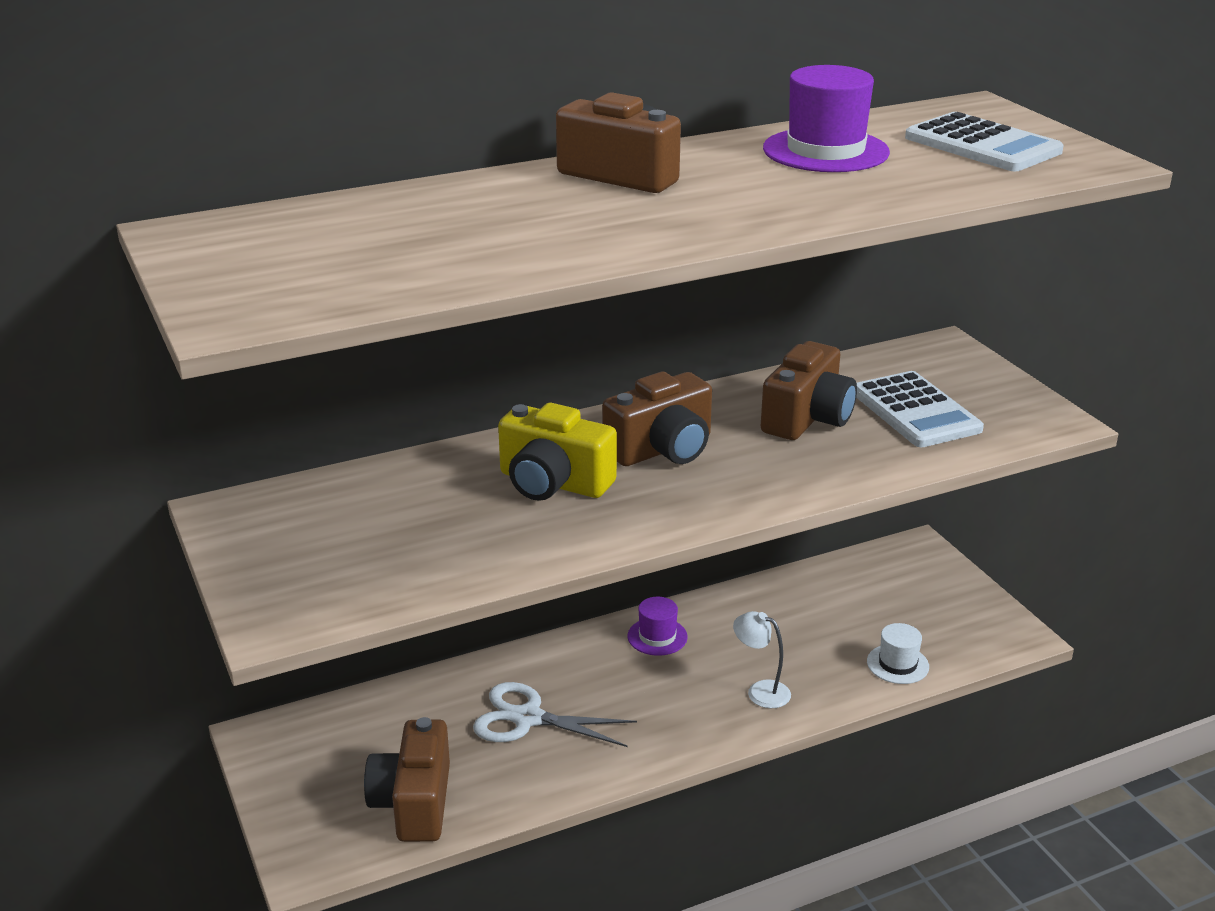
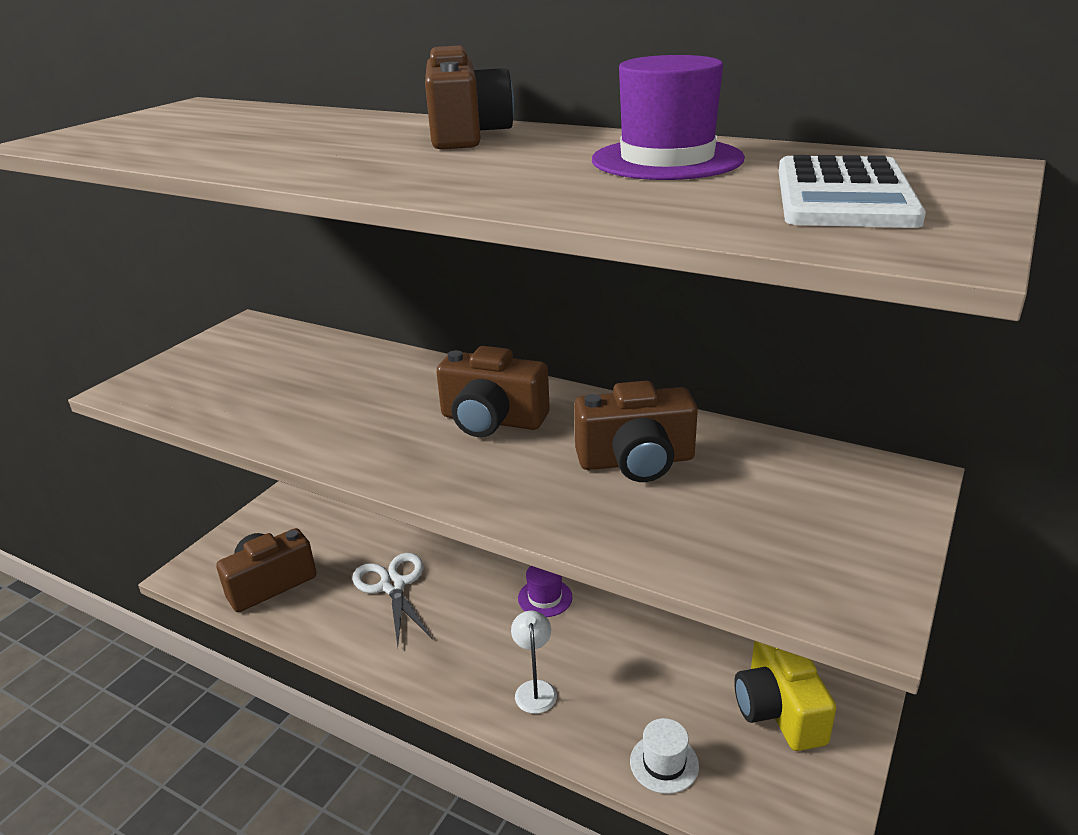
camera: 55 degrees right, 0 degrees up
(553, 483) = (389, 401): yellow camera -> yellow camera (778, 709)
(915, 411) = (739, 512): white calculator -> none

